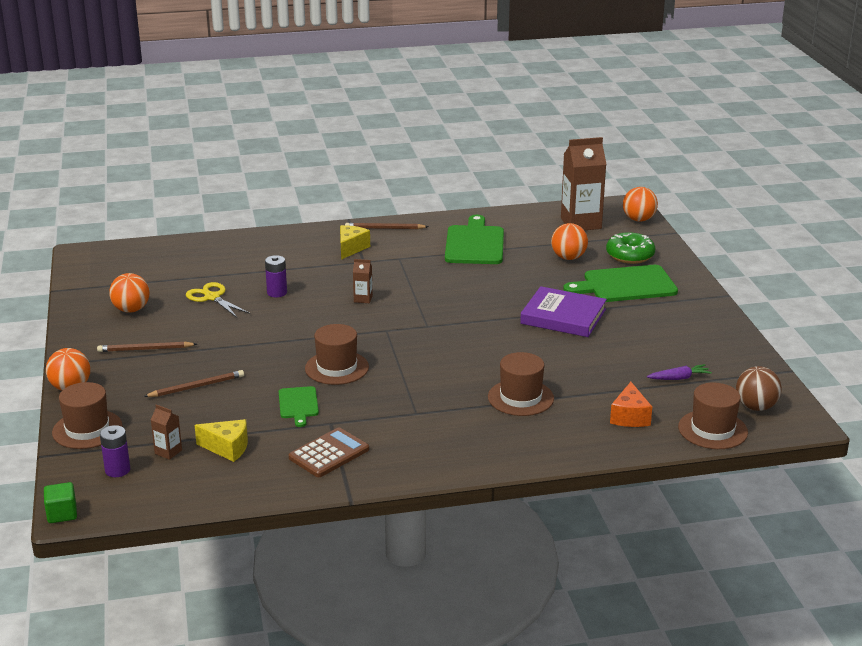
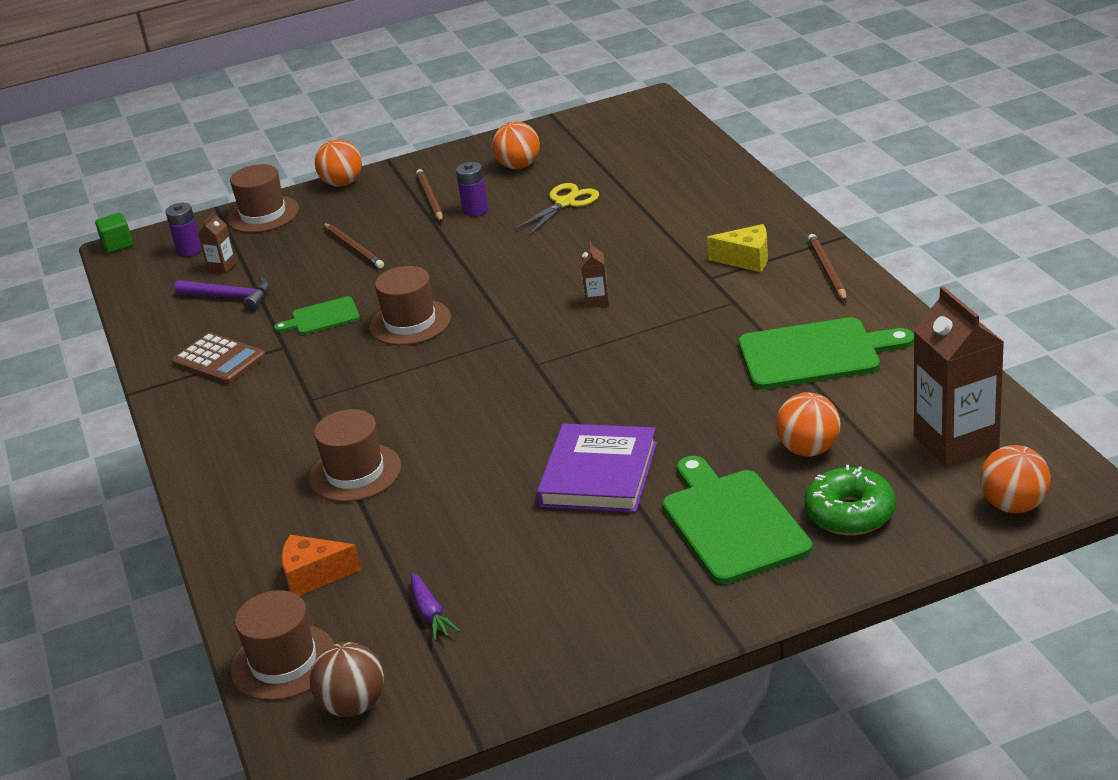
camera: 85 degrees right, 5 degrees up
(227, 448) = (230, 297): yellow cheese -> purple hammer
(277, 293) = (592, 239): purple battery -> purple battery (475, 210)

